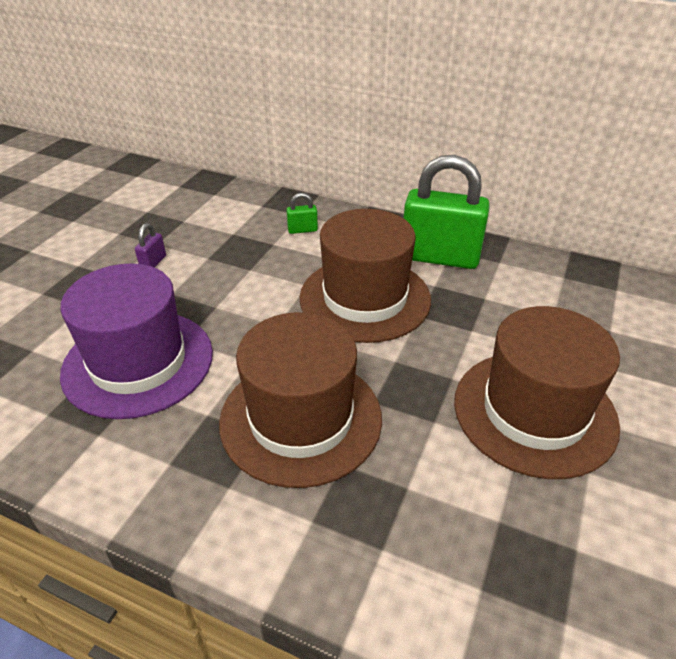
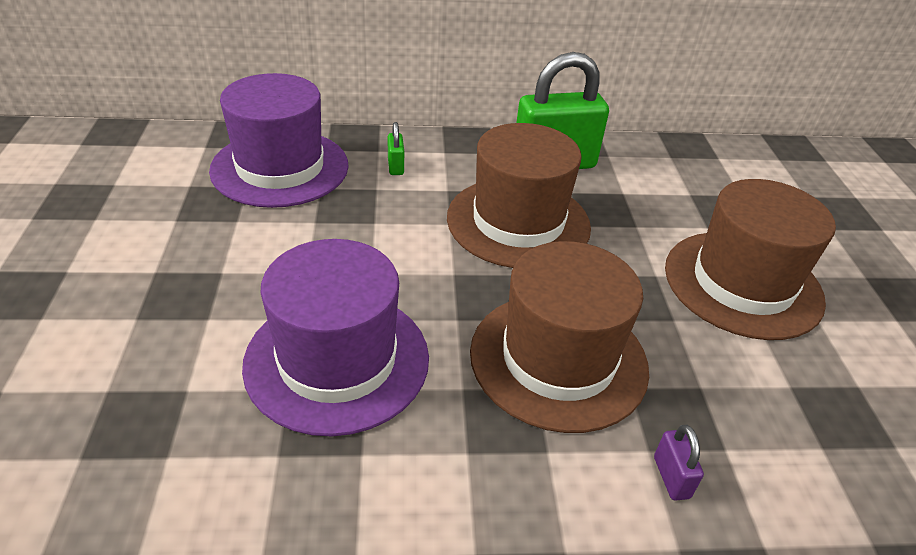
camera: 30 degrees left, 0 degrees up
(153, 263) = (253, 244): purple padlock -> purple padlock (671, 477)
(217, 212) = (280, 168): none -> purple hat
(302, 230) = (395, 166): green padlock -> green padlock turned 60 degrees counterclockwise

